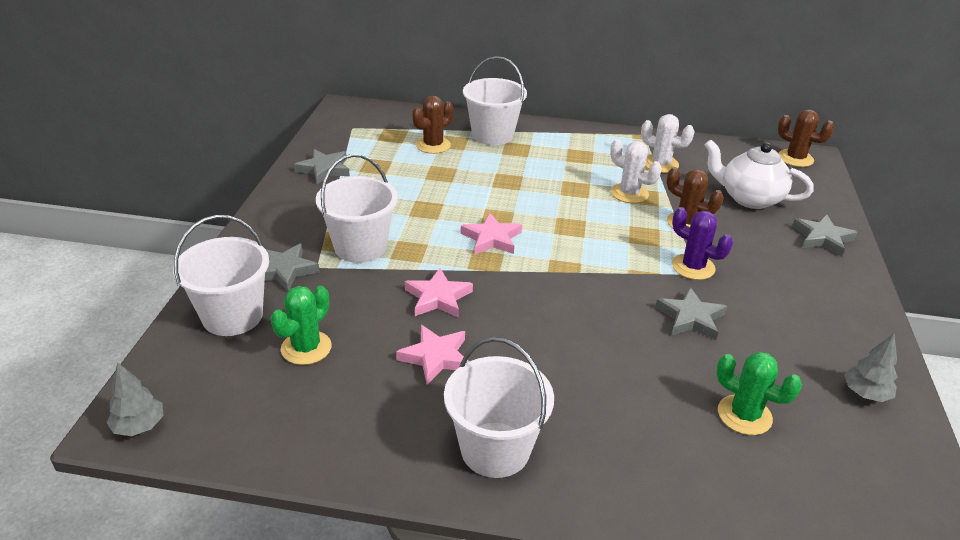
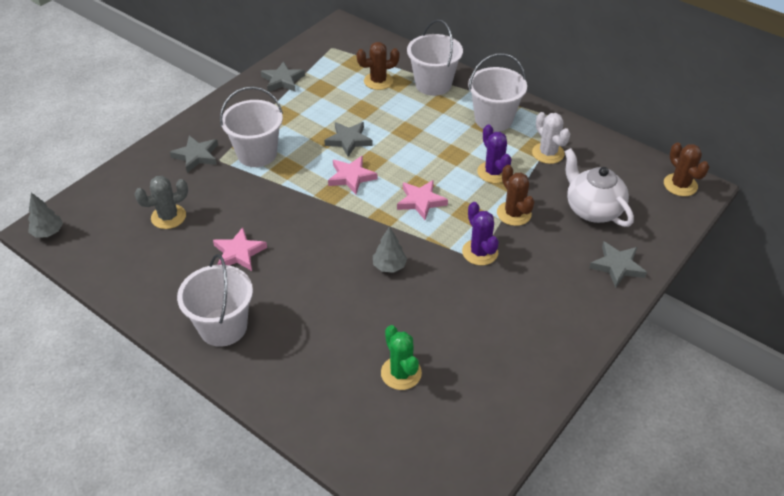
camera: 30 degrees right, 10 degrees up
(232, 316) = (143, 179): white bucket -> white bucket (493, 119)
(306, 348) = (168, 217): green cactus -> grey cactus
(438, 297) = (275, 211): pink star -> pink star (421, 201)
(629, 193) = (493, 172): white cactus -> purple cactus
(690, 318) = (436, 291): grey star -> grey star (348, 140)
(865, 394) = (506, 396): grey tree -> grey tree (389, 266)

